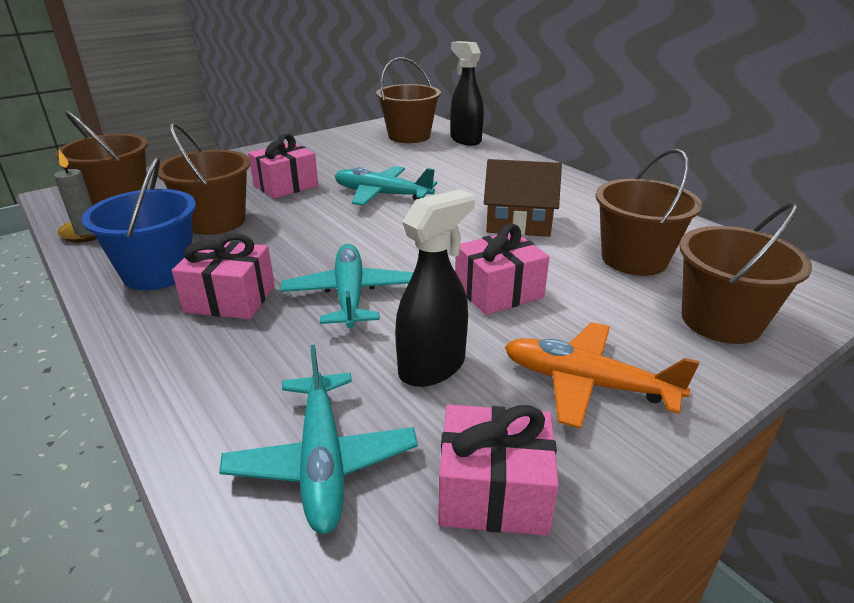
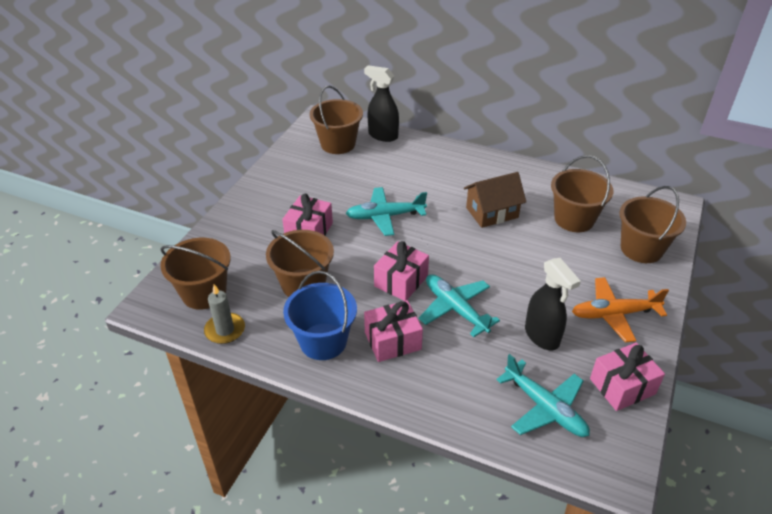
camera: 30 degrees left, 10 degrees up
(432, 367) = (542, 336): black spray bottle -> black spray bottle turned 135 degrees clockwise
(498, 291) = (528, 272): pink gift -> pink gift (401, 281)

